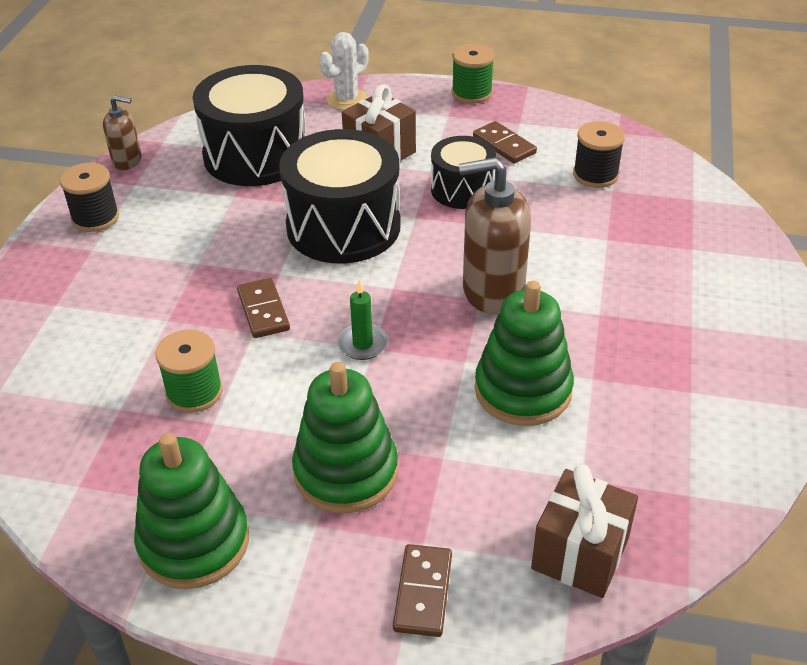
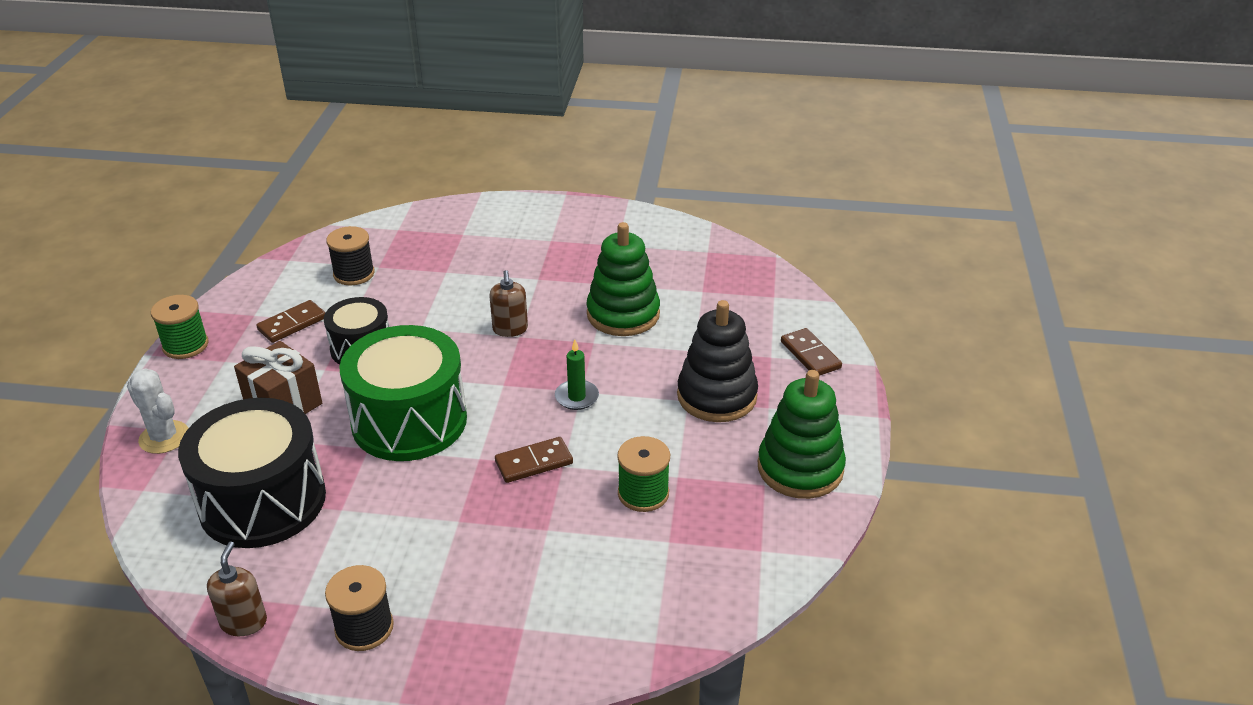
camera: 95 degrees left, 5 degrees down
(343, 226) = (409, 421): black drum -> green drum
(346, 472) = (717, 396): green stacking toy -> black stacking toy
(423, 592) = (810, 355): brown domino -> brown domino turned 60 degrees clockwise
(492, 291) = (510, 329): brown soap dispenser -> brown soap dispenser, size x0.54
(580, 554) = (763, 293): brown gift -> none

